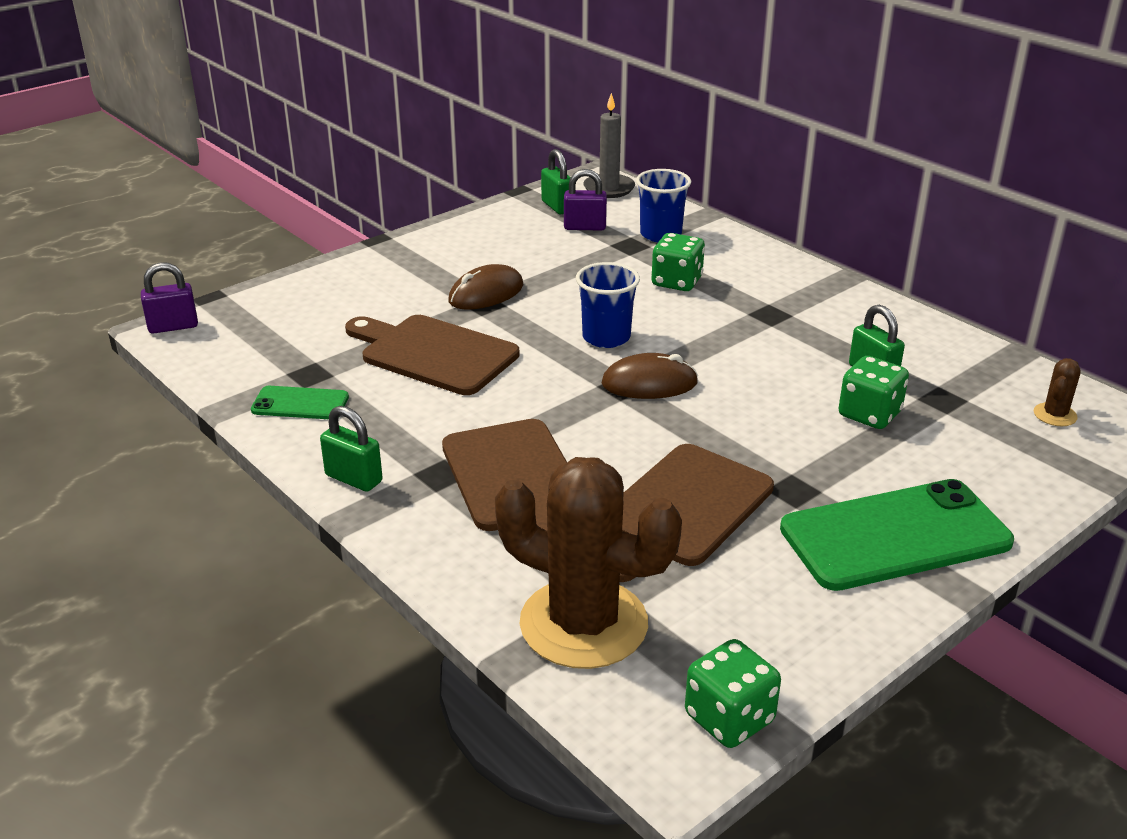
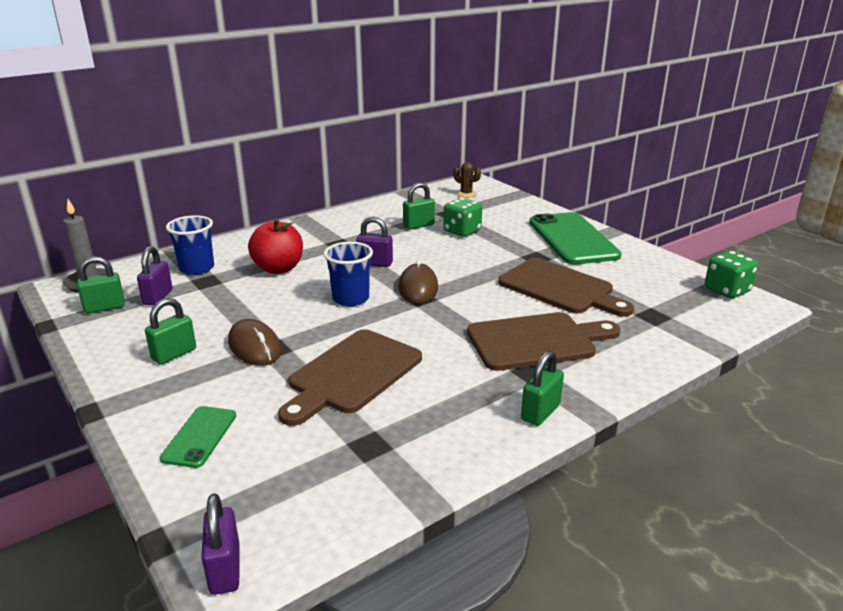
camera: 85 degrees left, 5 degrees down
(300, 404) = (423, 448): green phone -> green phone (200, 436)
(469, 256) = (174, 354): none -> green padlock
(583, 624) = (674, 324): brown cactus -> none
(676, 282) = (278, 268): green dice -> red apple
(716, 346) = (375, 263): none -> purple padlock

